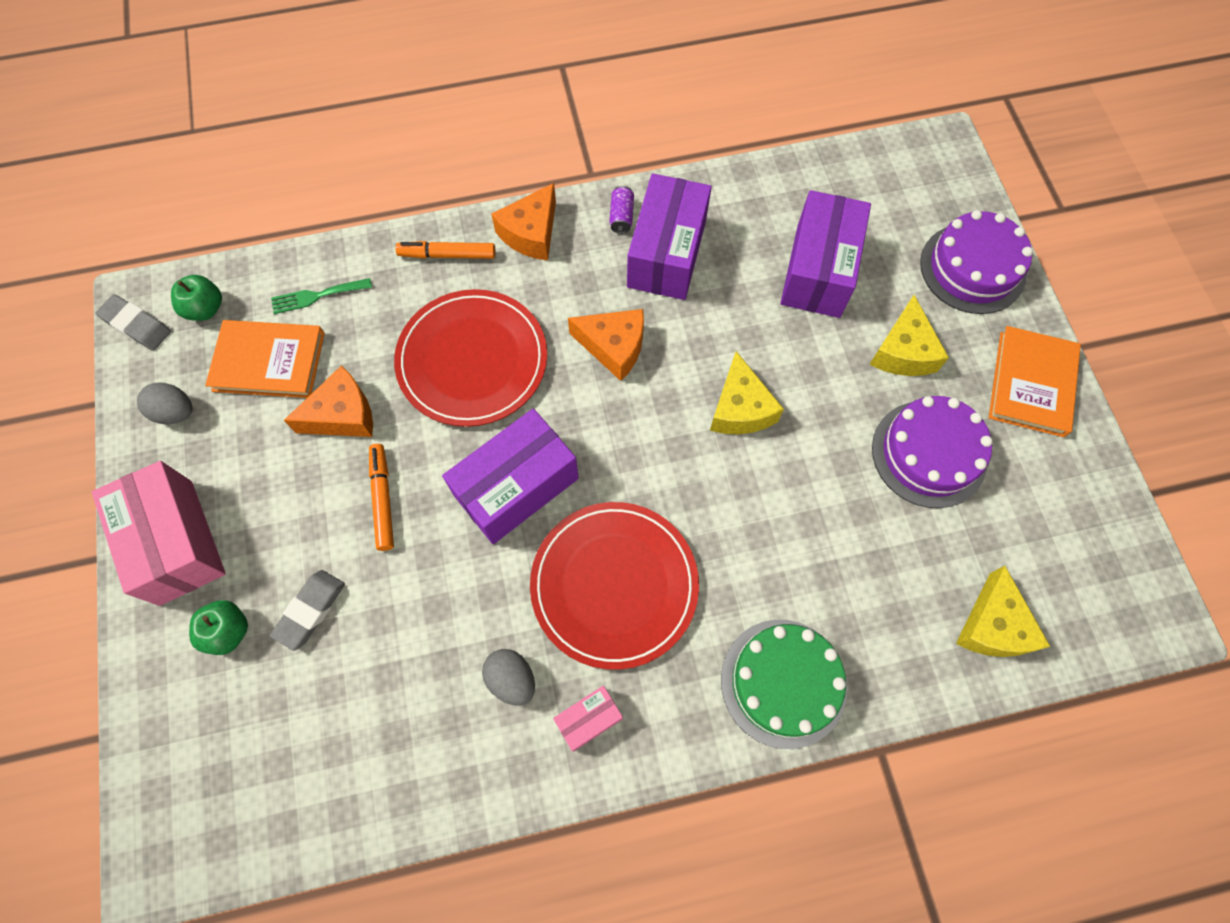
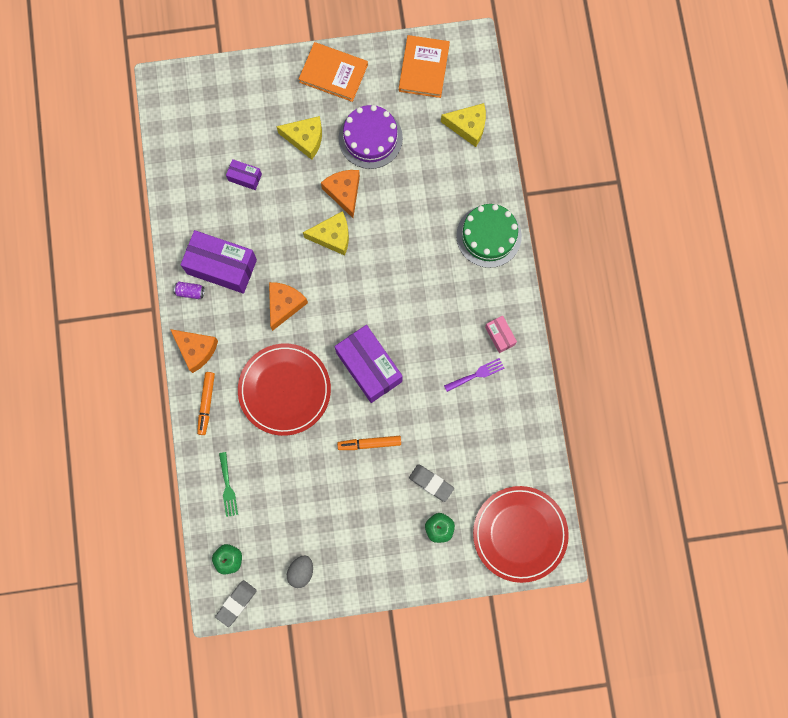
camera: 85 degrees left, 10 degrees up
(176, 542) = (384, 563): pink box -> none
(269, 362) = (272, 515): orange book -> orange book (424, 68)
(343, 415) = (313, 468): orange cheese -> orange cheese (344, 192)
(511, 679) = (476, 374): grey egg -> purple fork
(614, 585) = (430, 317): red plate -> red plate (520, 534)
(818, 270) = (245, 177): purple box -> purple box, size x0.49
(972, 268) = (254, 87): purple cake -> none

